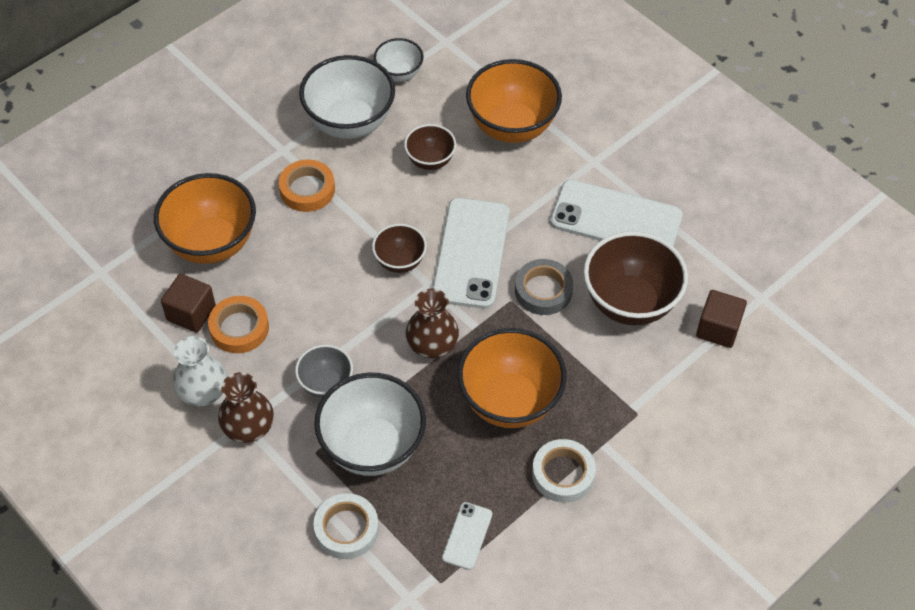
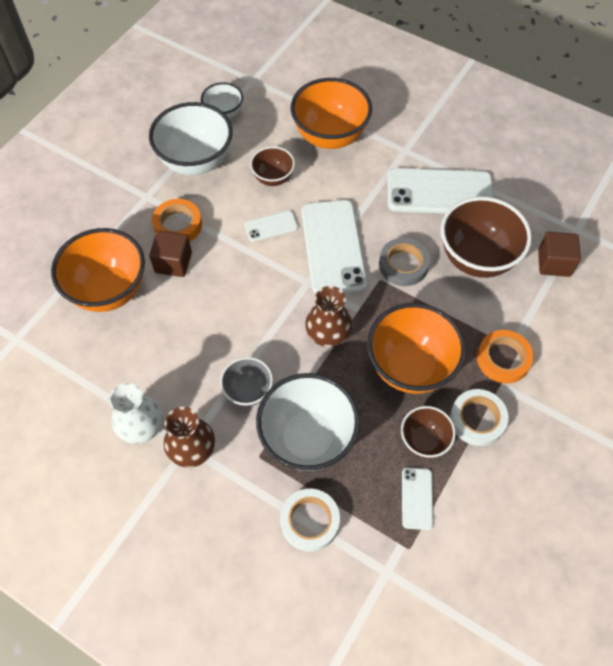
camera: 15 degrees left, 5 degrees up
(191, 313) = (109, 357): brown cube -> brown cube (173, 262)
(239, 328) = (156, 360): orange tape -> orange tape (503, 359)
(400, 261) = (276, 268): brown bowl -> brown bowl (424, 440)
(409, 214) = (271, 226): none -> white phone

